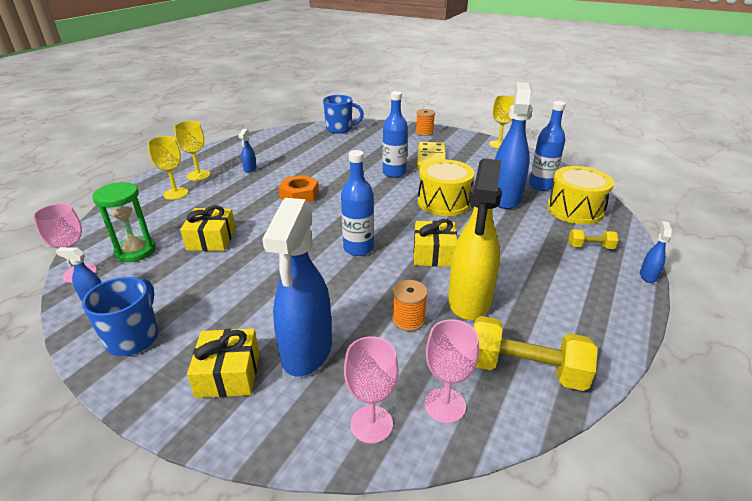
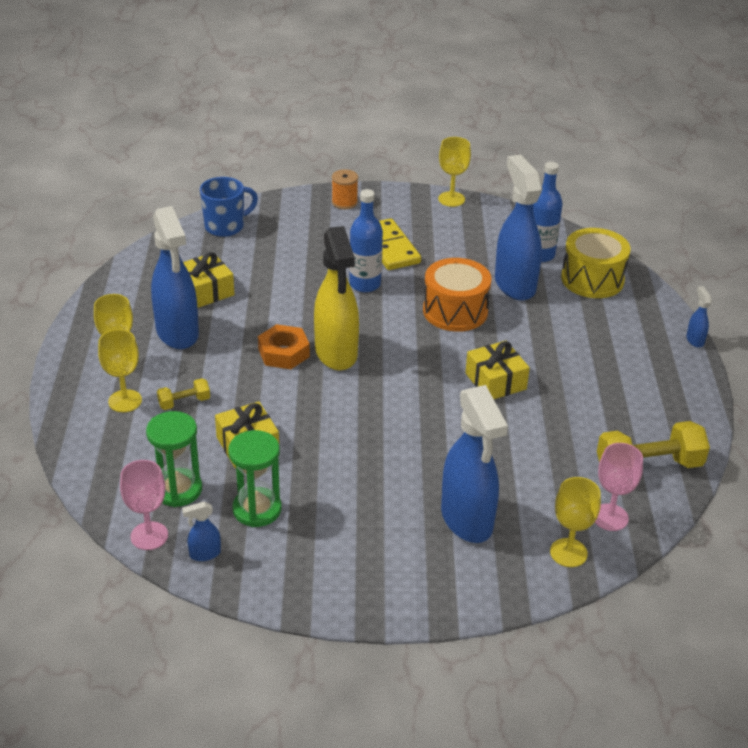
camera: 30 degrees left, 5 degrees up
(134, 337) = (297, 571): blue mug -> none
(165, 281) = (257, 509): none -> green hourglass
(228, 374) = (421, 564): yellow gift -> yellow gift (206, 290)
(250, 169) = (177, 333): blue spray bottle -> blue spray bottle, size x2.42
(358, 248) = (417, 401): blue bottle -> none
(371, 424) = (568, 553): pink goblet -> yellow goblet
(408, 320) = (527, 459): orange spool -> none
(444, 202) = (455, 311): yellow drum -> orange drum
(469, 301) = (565, 421): yellow spray bottle -> yellow spray bottle (336, 353)
(590, 247) = (631, 323): yellow dumbbell -> yellow dumbbell (184, 402)

